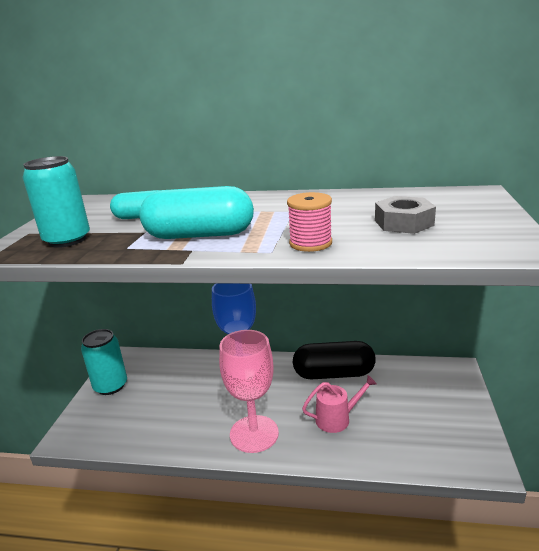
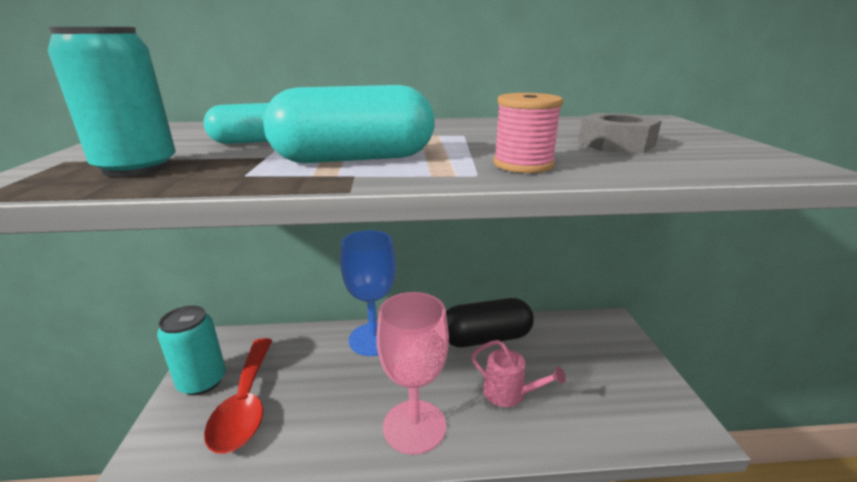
camera: 15 degrees left, 0 degrees up
(137, 404) = (245, 404): none -> red spoon
(337, 419) = (509, 393): pink watering can -> pink watering can turned 60 degrees clockwise

